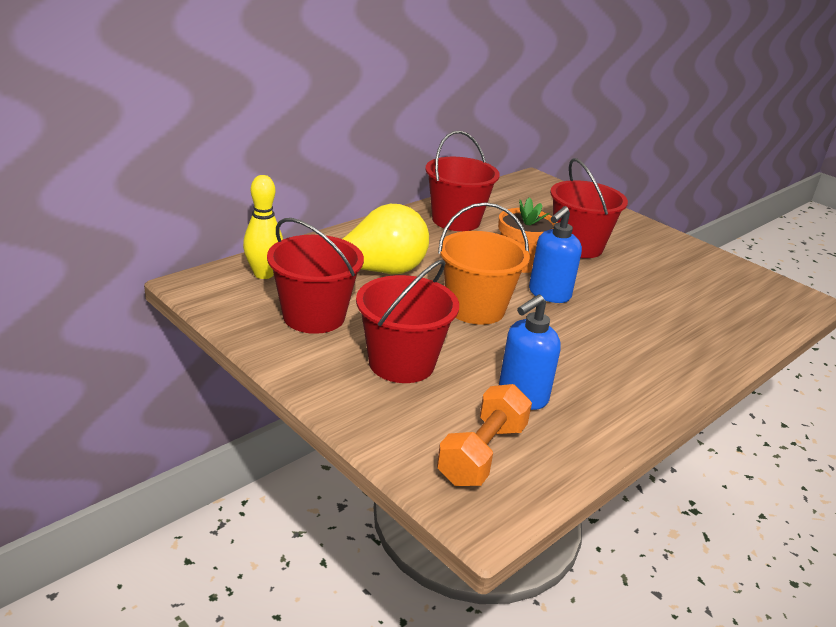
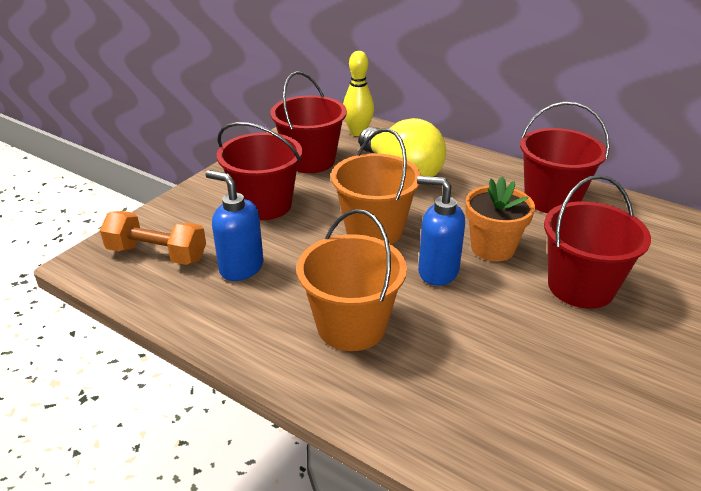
camera: 80 degrees right, 5 degrees up
(618, 350) = (351, 326): none -> orange bucket

